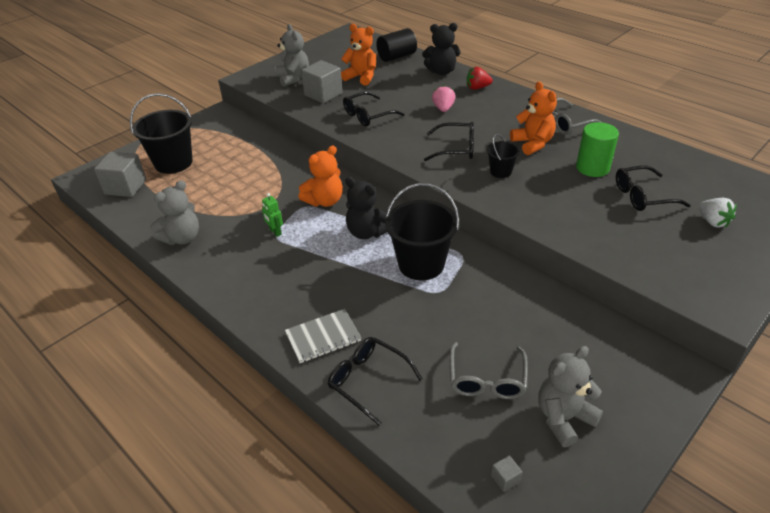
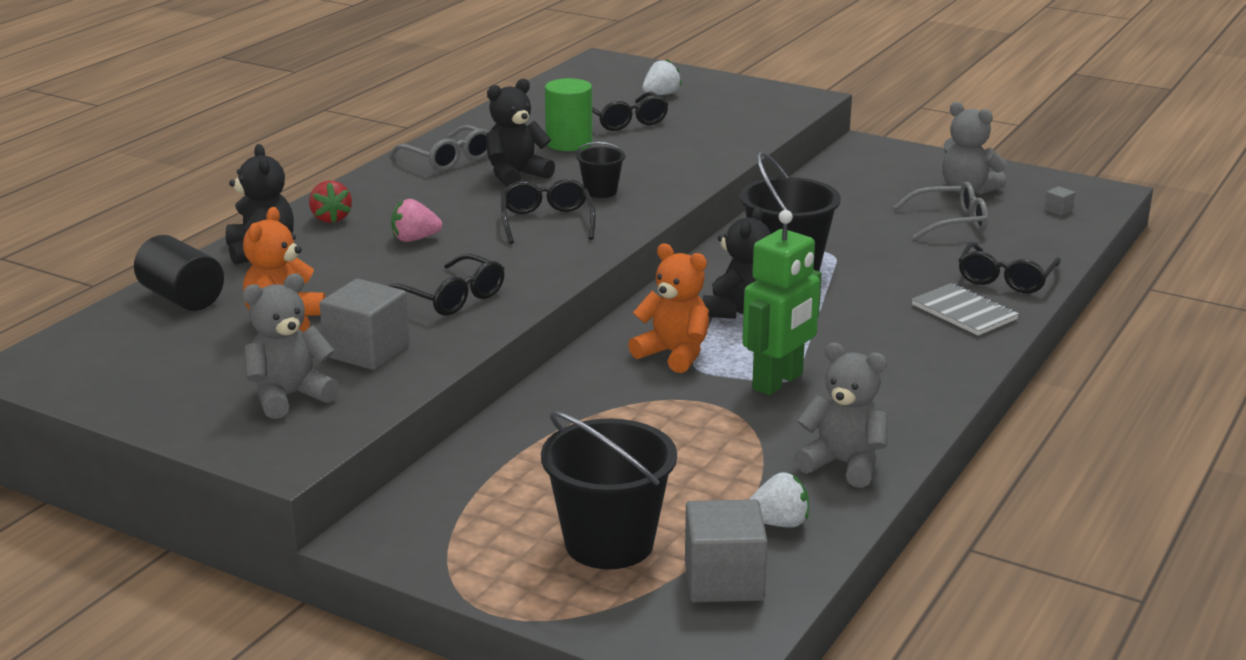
camera: 105 degrees left, 15 degrees down
(151, 208) = (778, 523): none -> white strawberry
(275, 232) = (778, 382): green robot -> green robot, size x2.20
(532, 144) = (516, 175): orange teddy bear -> black teddy bear

